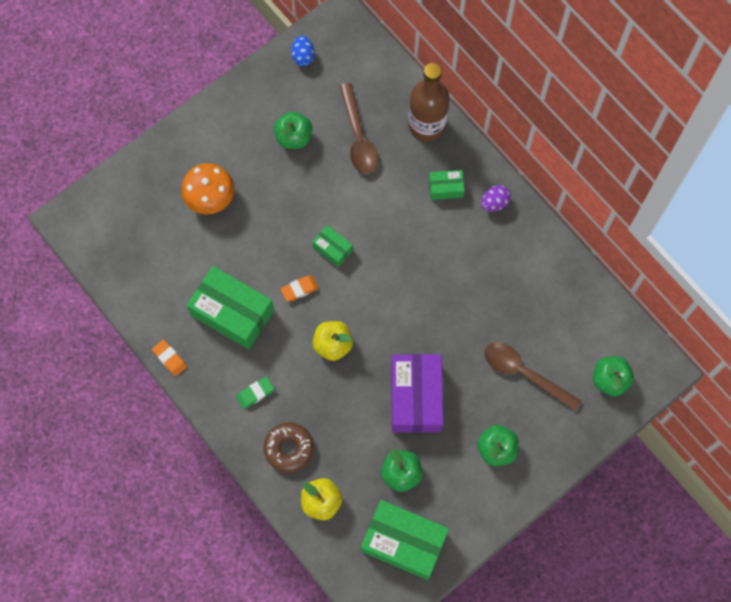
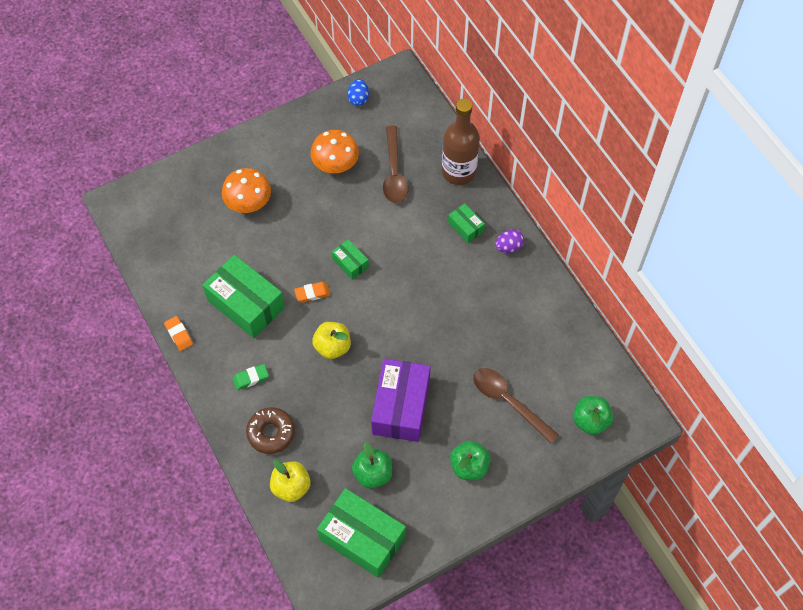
camera: 10 degrees right, 10 degrees down
(294, 137) = (335, 164): green apple -> orange mushroom
(445, 188) = (465, 227): green box -> green box turned 45 degrees clockwise

